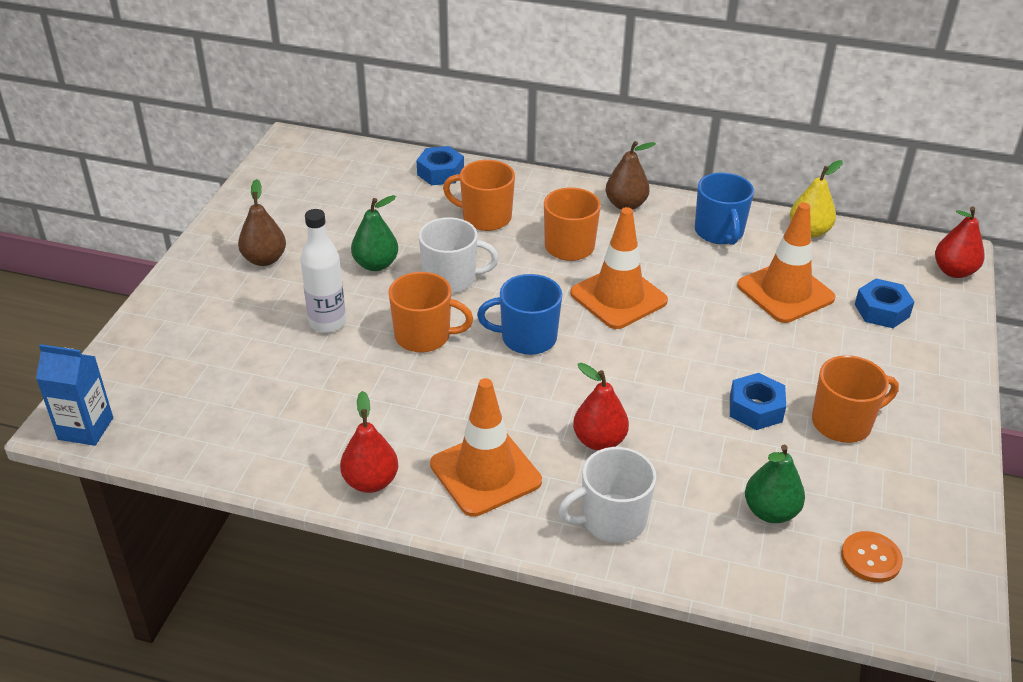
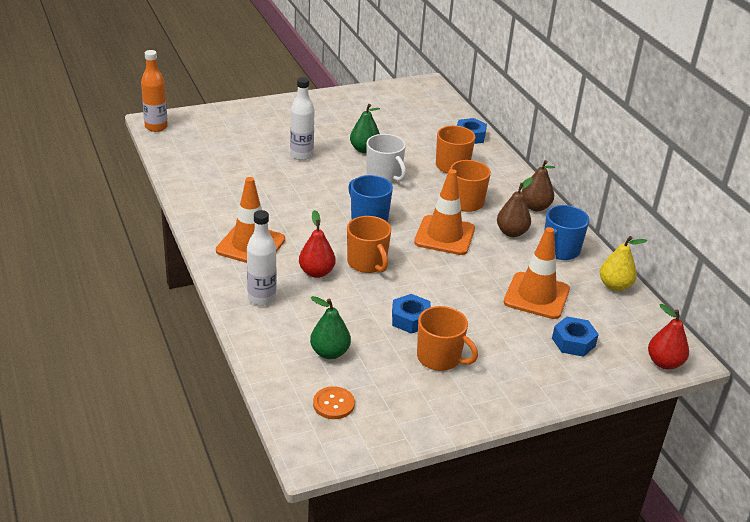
camera: 50 degrees right, 5 degrees down
(86, 428) = (156, 127): blue carton -> orange bottle
(264, 259) = (324, 118): brown pear -> brown pear (511, 232)
(370, 481) = (207, 214): red pear -> none
(424, 336) = (328, 186): orange mug -> orange mug (367, 263)
(612, 520) = (261, 298): white mug -> white bottle

